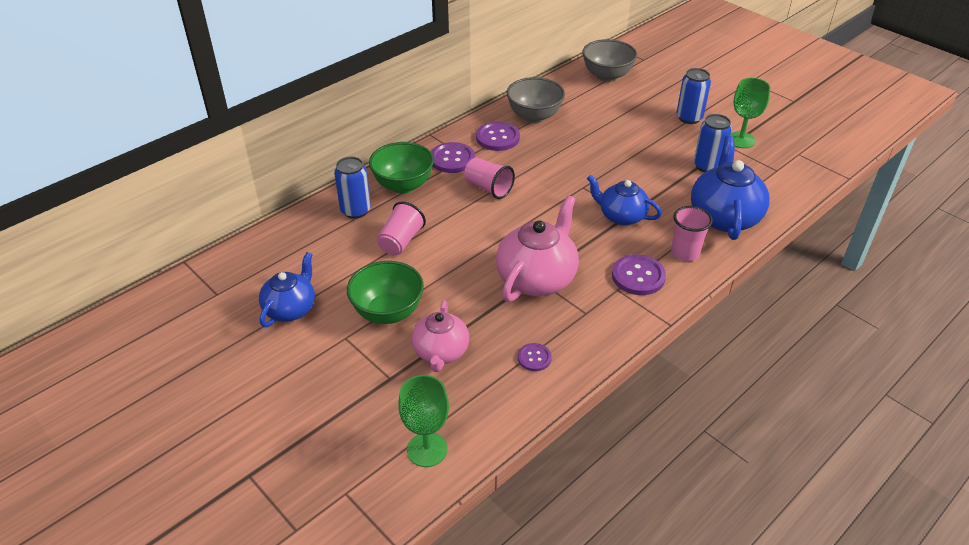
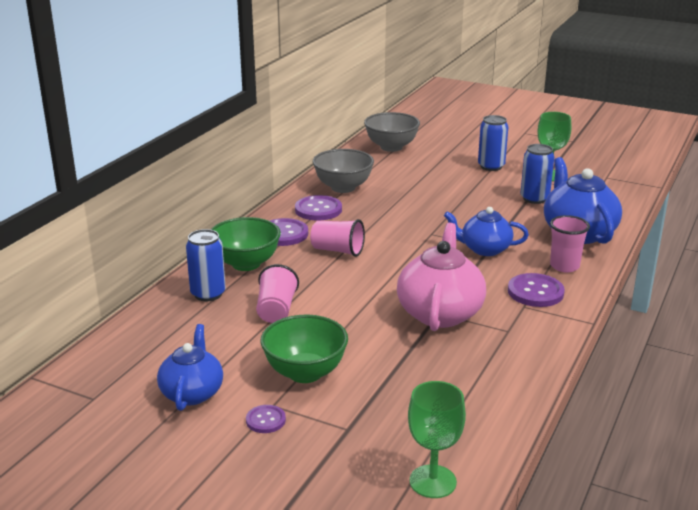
camera: 20 degrees left, 15 degrees down
(441, 352) = (386, 394): pink teapot -> none
(534, 358) = (485, 377): purple button -> purple button (265, 420)

